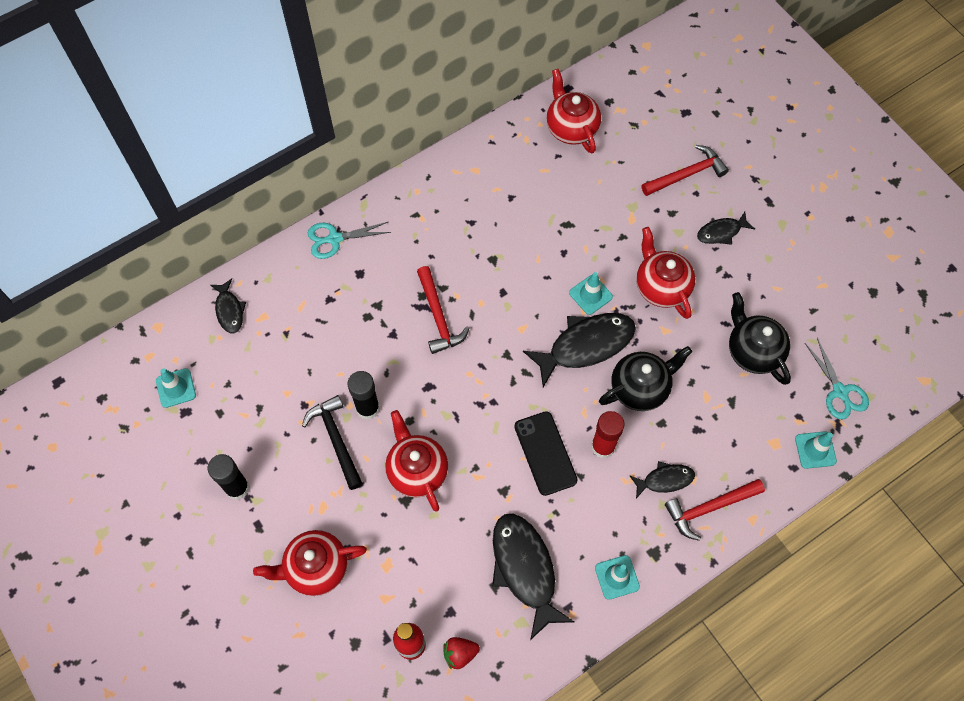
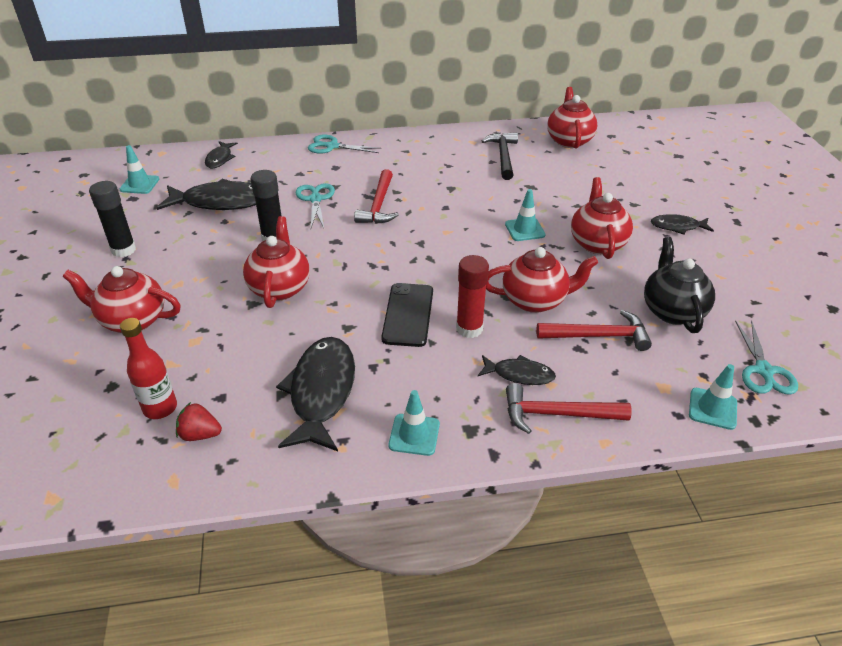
camera: 25 degrees right, 25 degrees down
(336, 439) = (230, 247): black hammer -> black hammer (503, 156)
(372, 334) = (315, 199): none -> turquoise scissors
(586, 345) = (499, 258): black fish -> black fish (221, 202)
(640, 388) = (535, 300): black teapot -> red teapot
(687, 174) = (661, 187): red hammer -> red hammer (598, 336)

